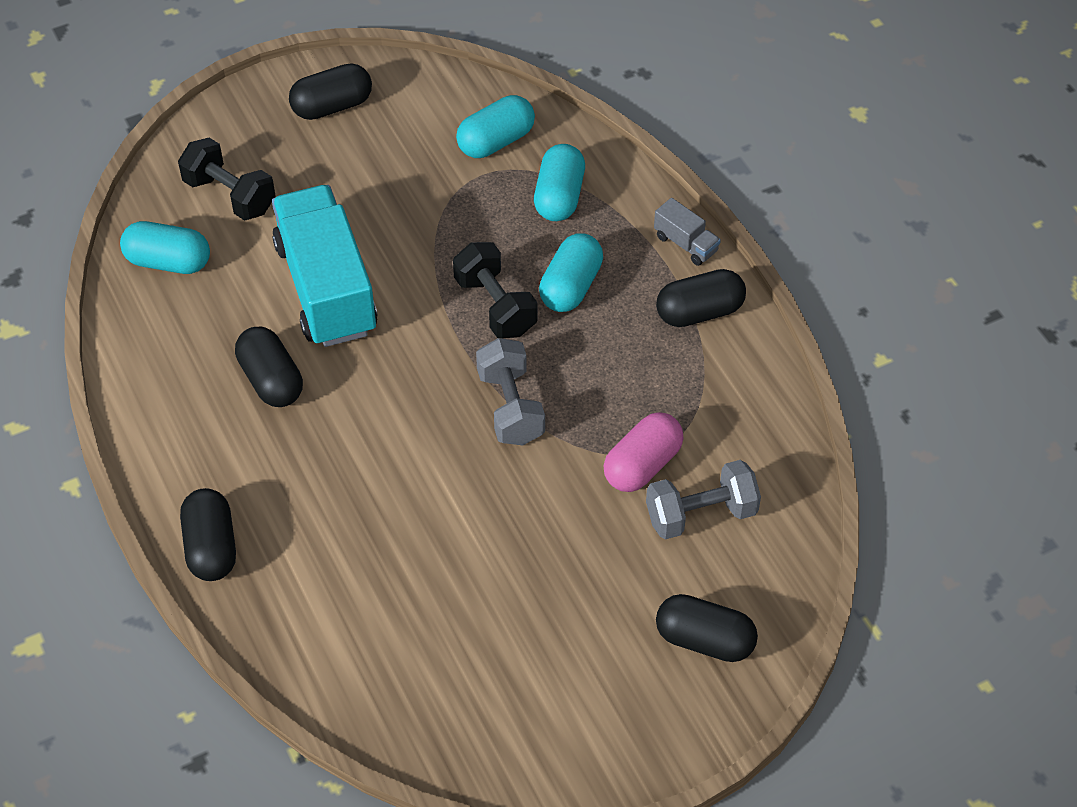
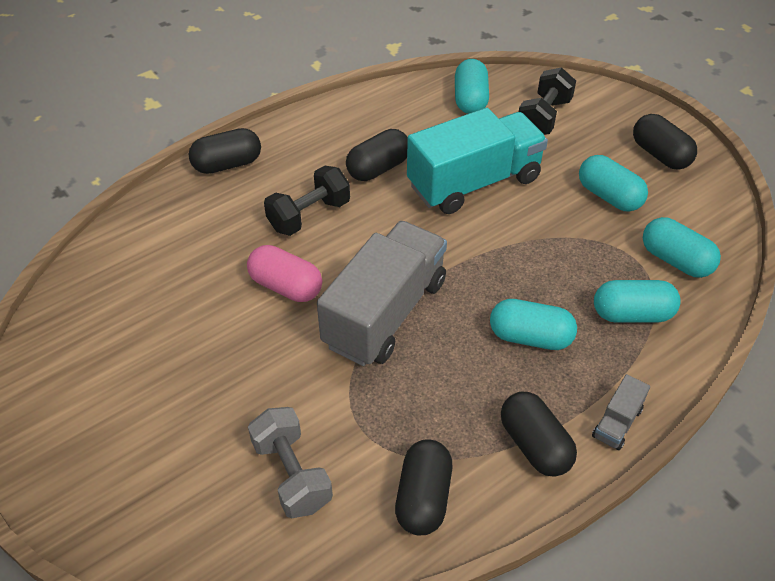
camera: 80 degrees right, 5 degrees down
(386, 170) = (609, 196): none -> turquoise capsule
(495, 306) = (490, 287): black dumbbell -> black dumbbell (309, 215)
(510, 407) = (385, 313): grey dumbbell -> grey truck
(642, 465) = (341, 419): pink capsule -> pink capsule (286, 286)
(704, 640) = (152, 493): black capsule -> black capsule (423, 497)

